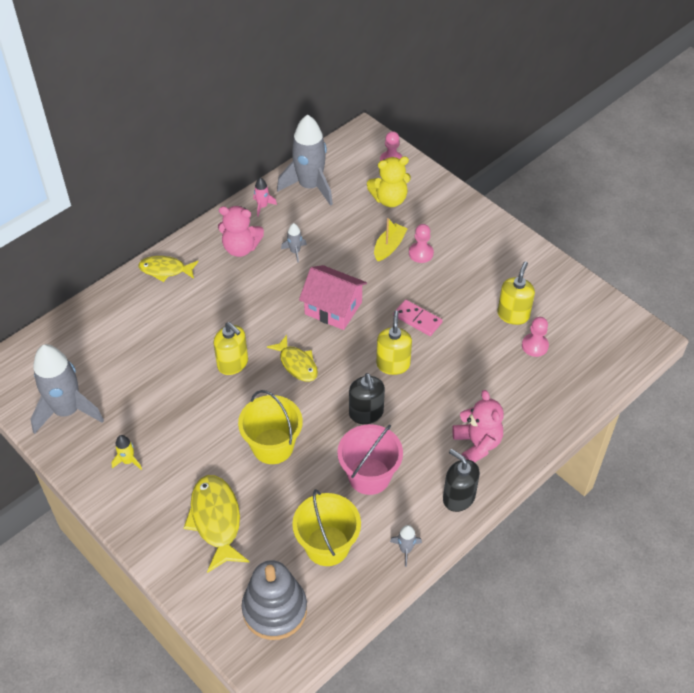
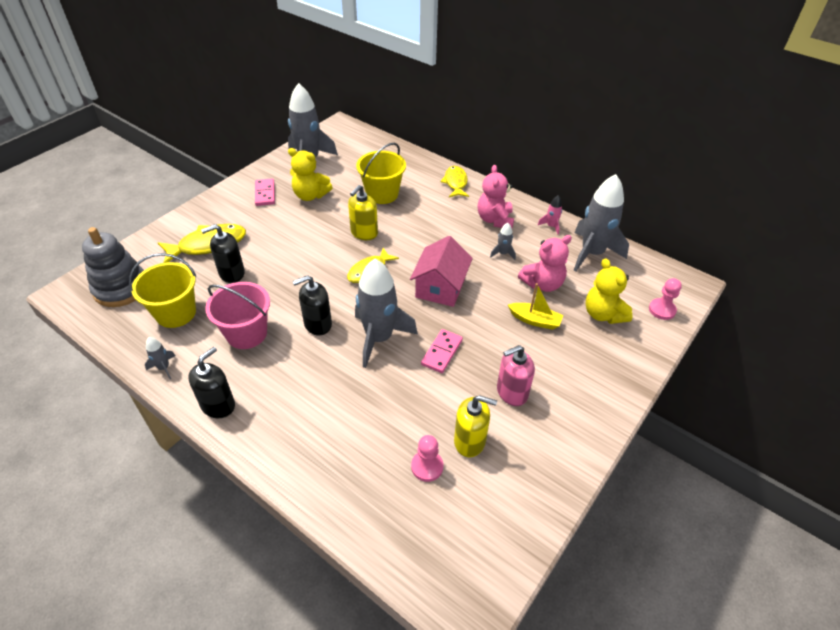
camera: 80 degrees right, 5 degrees down
(128, 461) = (265, 194): yellow rocket -> pink domino
(147, 412) = (310, 195): none -> yellow teddy bear
(272, 446) = (279, 267): yellow bucket -> yellow bucket (382, 194)
(273, 493) = (231, 273): none -> black soap dispenser
(393, 364) = (379, 338): yellow soap dispenser -> grey rocket
(421, 253) = (535, 347): pink pawn -> none
(467, 279) = (511, 392): none -> pink soap dispenser
(477, 444) = (283, 417): pink teddy bear -> pink teddy bear (542, 284)

